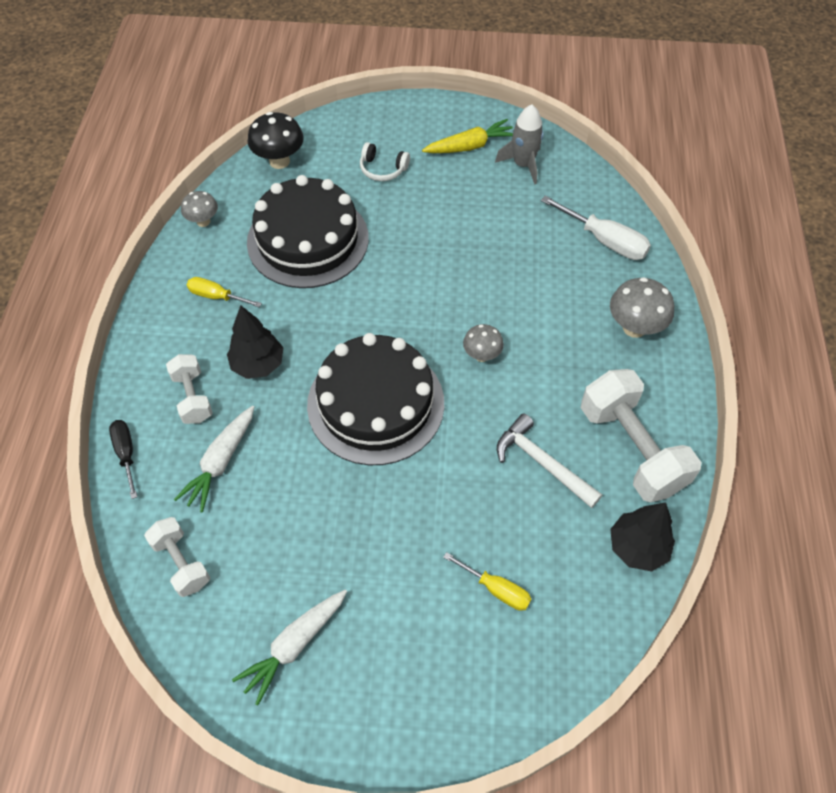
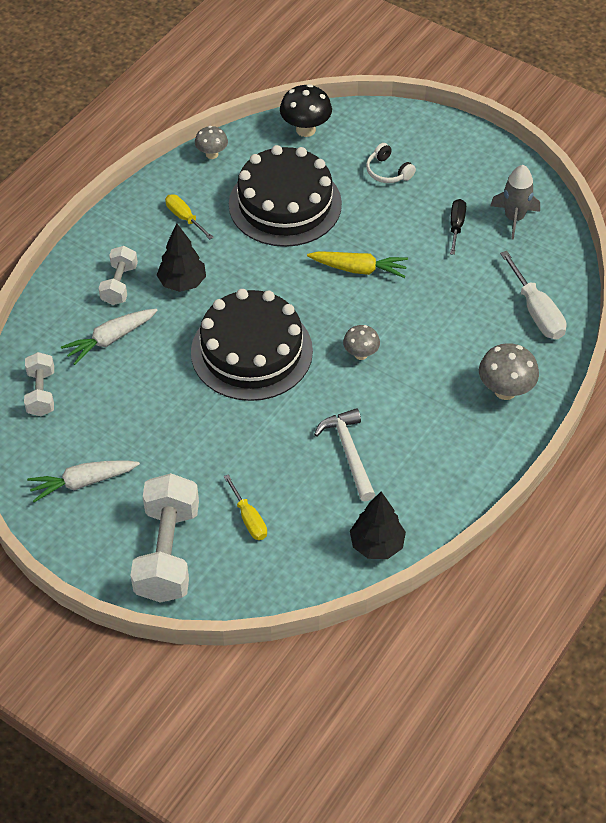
camera: 30 degrees right, 5 degrees down
(126, 454) = (48, 302): black screwdriver -> black screwdriver (456, 226)
(470, 146) = (479, 183): yellow carrot -> yellow carrot (359, 269)
(631, 449) = (428, 477): white dumbbell -> white dumbbell (168, 553)

